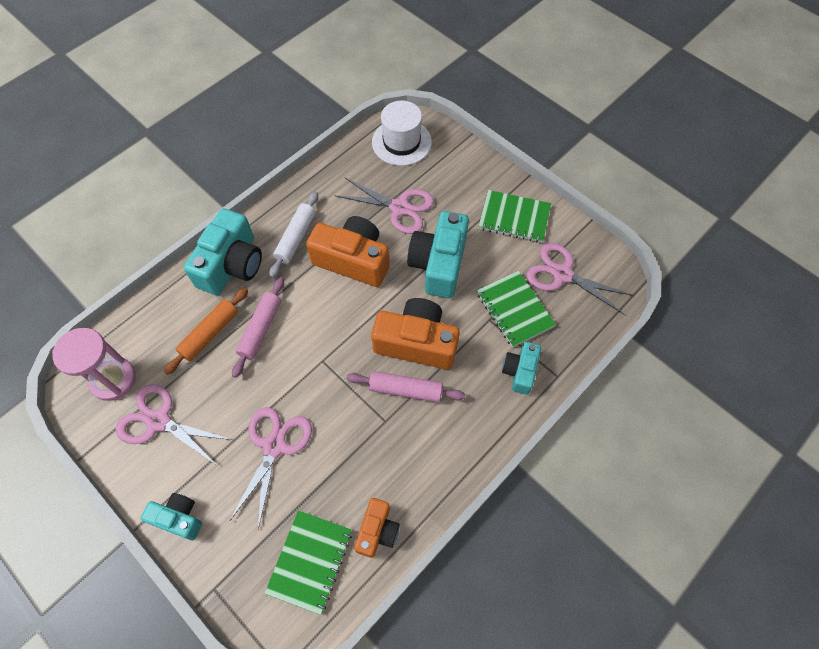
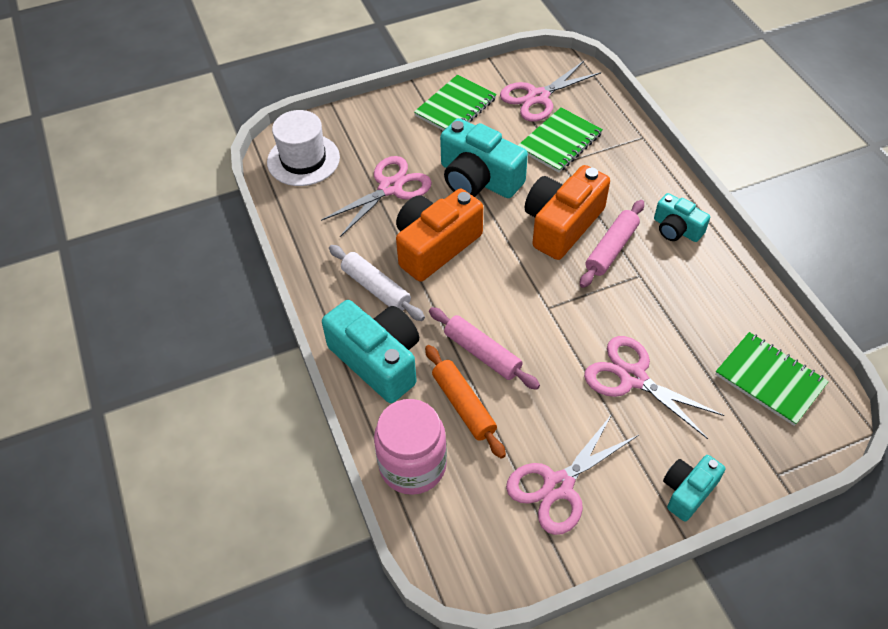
camera: 65 degrees left, 10 degrees down
(113, 379) = (480, 526): pink hourglass -> none
(150, 320) = (412, 465): none -> pink jar
(377, 531) = (753, 316): orange camera -> none
(514, 310) = (560, 142): green notebook -> green notebook turned 45 degrees counterclockwise
(520, 371) = (627, 160): turquoise camera -> turquoise camera (676, 229)

